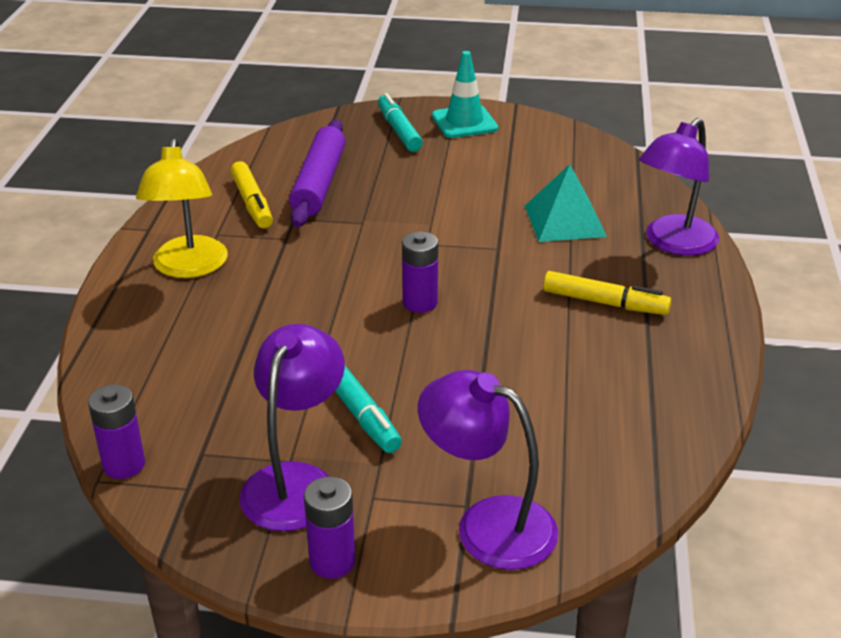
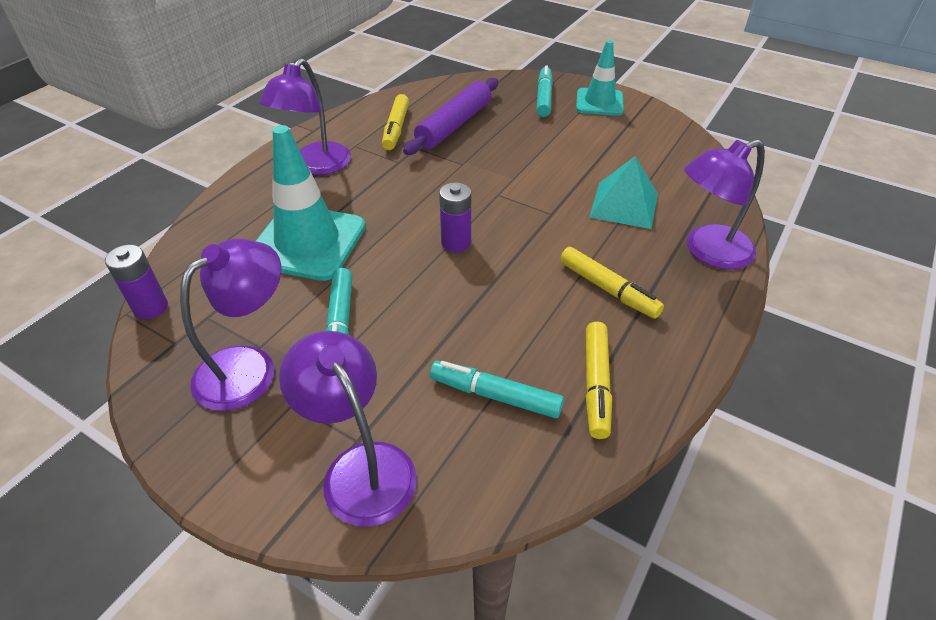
camera: 25 degrees right, 10 degrees up
(189, 267) = (315, 166): yellow lamp -> purple lamp
(252, 348) = (307, 242): none -> turquoise traffic cone
(332, 561) = (218, 451): purple battery -> none
(567, 425) = (495, 395): none -> turquoise marker
(651, 386) = (596, 384): none -> yellow marker

